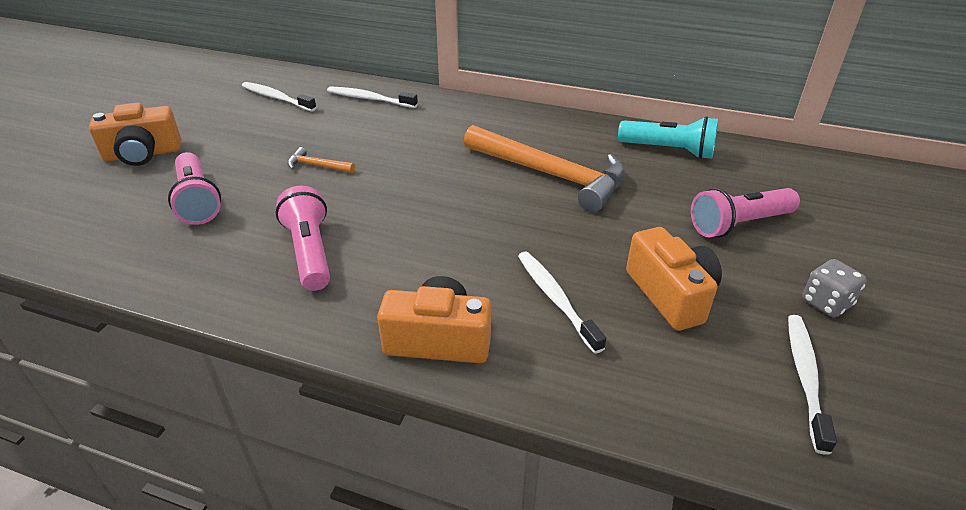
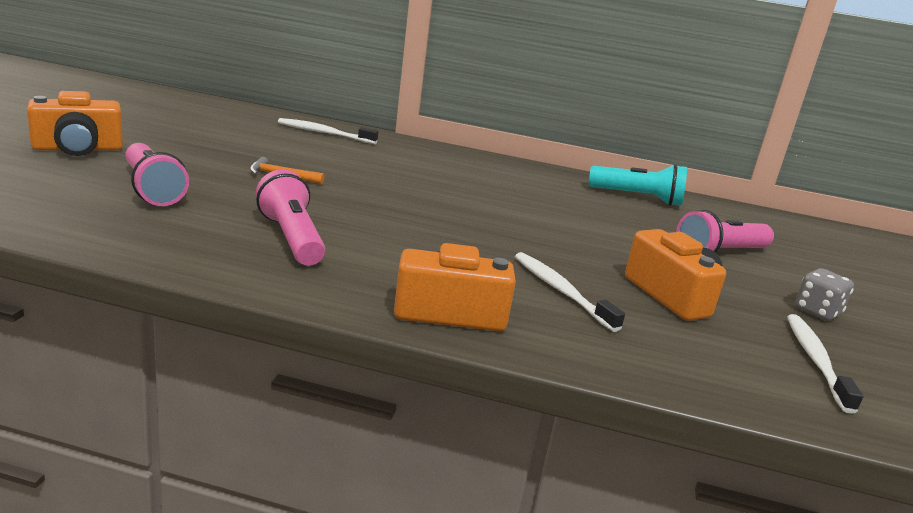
camera: 10 degrees left, 15 degrees down
(277, 98) = (222, 122): white toothbrush -> none
(551, 175) = (528, 204): orange hammer -> none

